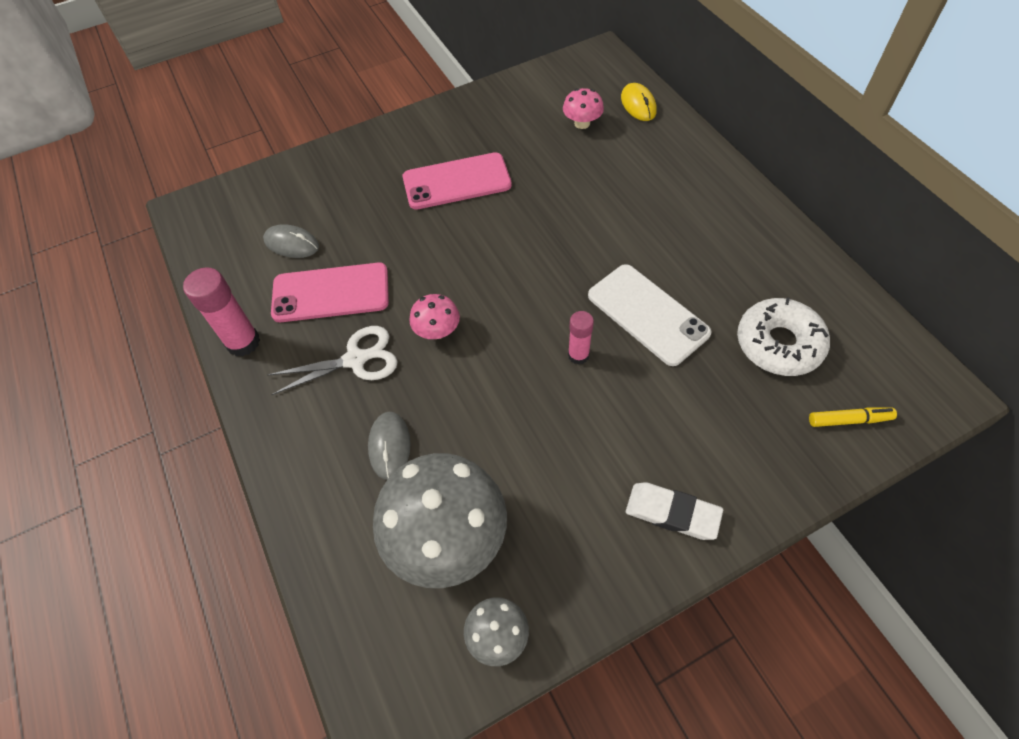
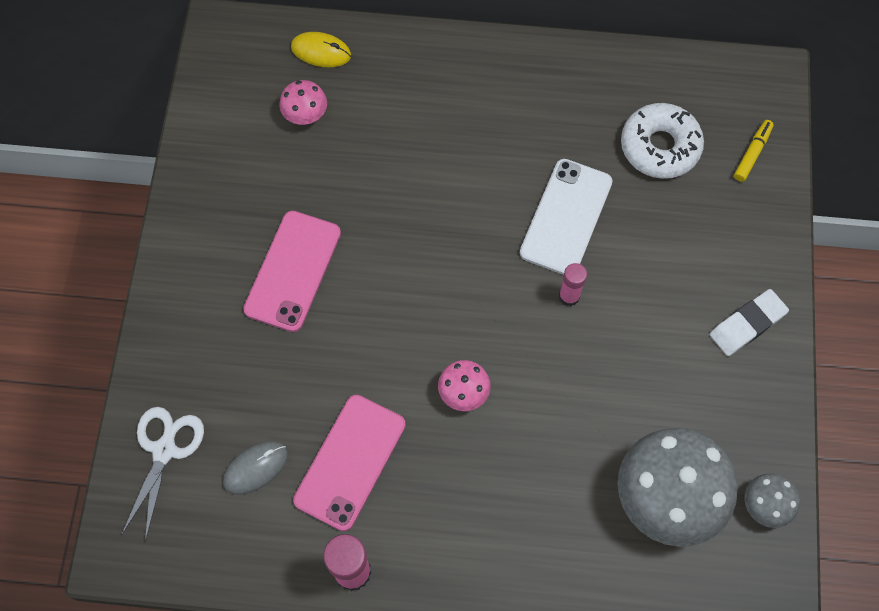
camera: 60 degrees left, 10 degrees up
(355, 360) = (446, 479): white scissors -> white scissors (164, 450)
(389, 446) = (556, 497): grey mouse -> none
(647, 314) = (566, 217): white phone -> white phone turned 60 degrees counterclockwise

